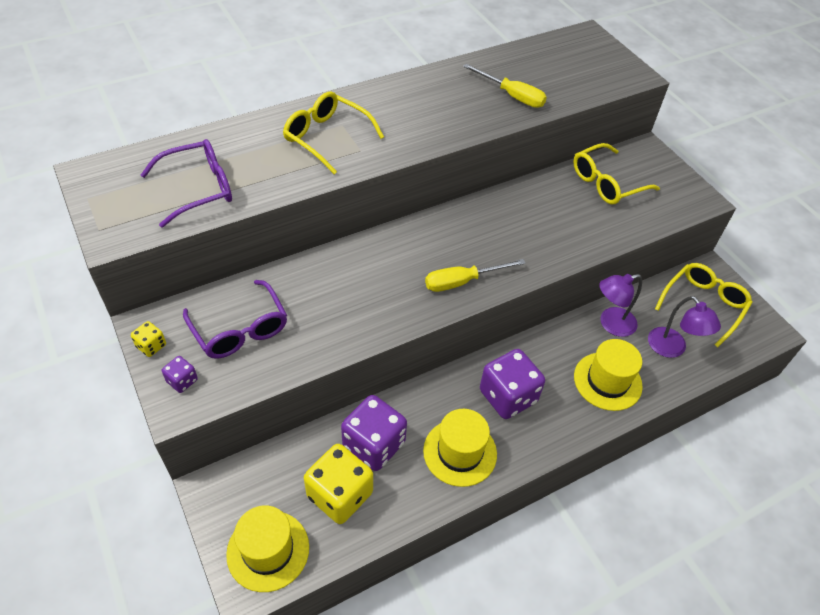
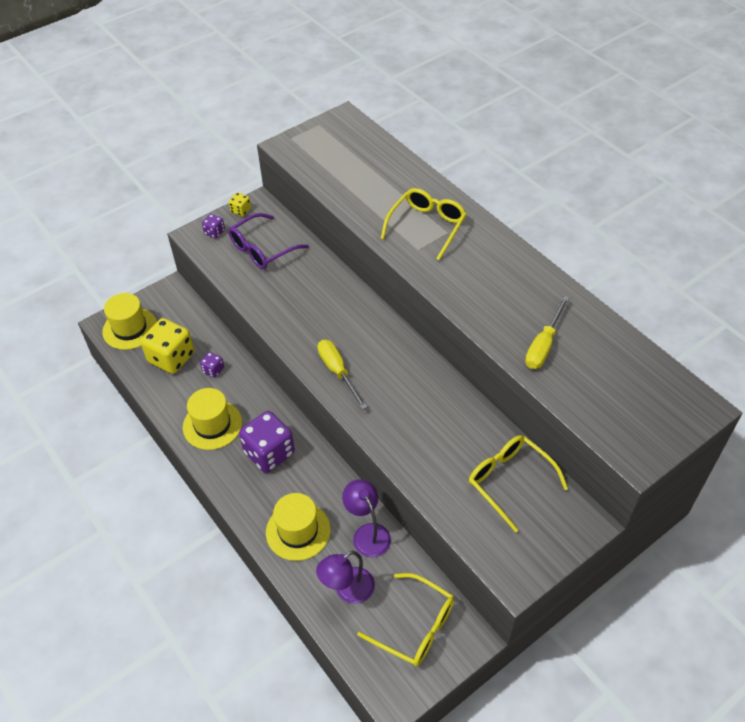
camera: 85 degrees right, 0 degrees up
(199, 189) = (343, 172): purple glasses -> none
(374, 445) = (213, 370): purple dice -> purple dice, size x0.46

